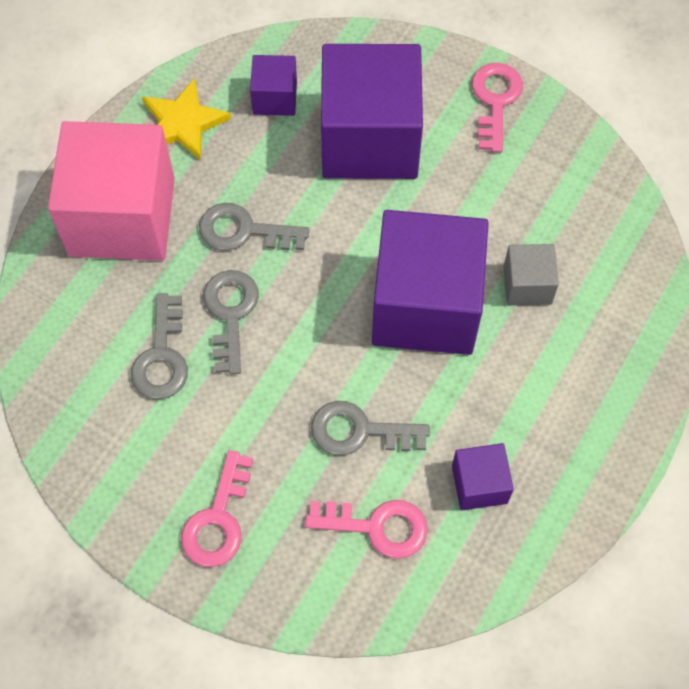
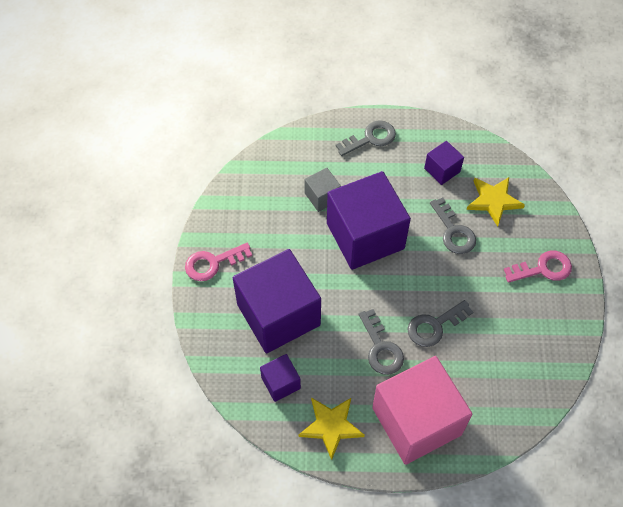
camera: 120 degrees left, 5 degrees down
(162, 356) = (482, 345): grey key -> grey key (370, 138)
(377, 526) = (493, 201): pink key -> yellow star

